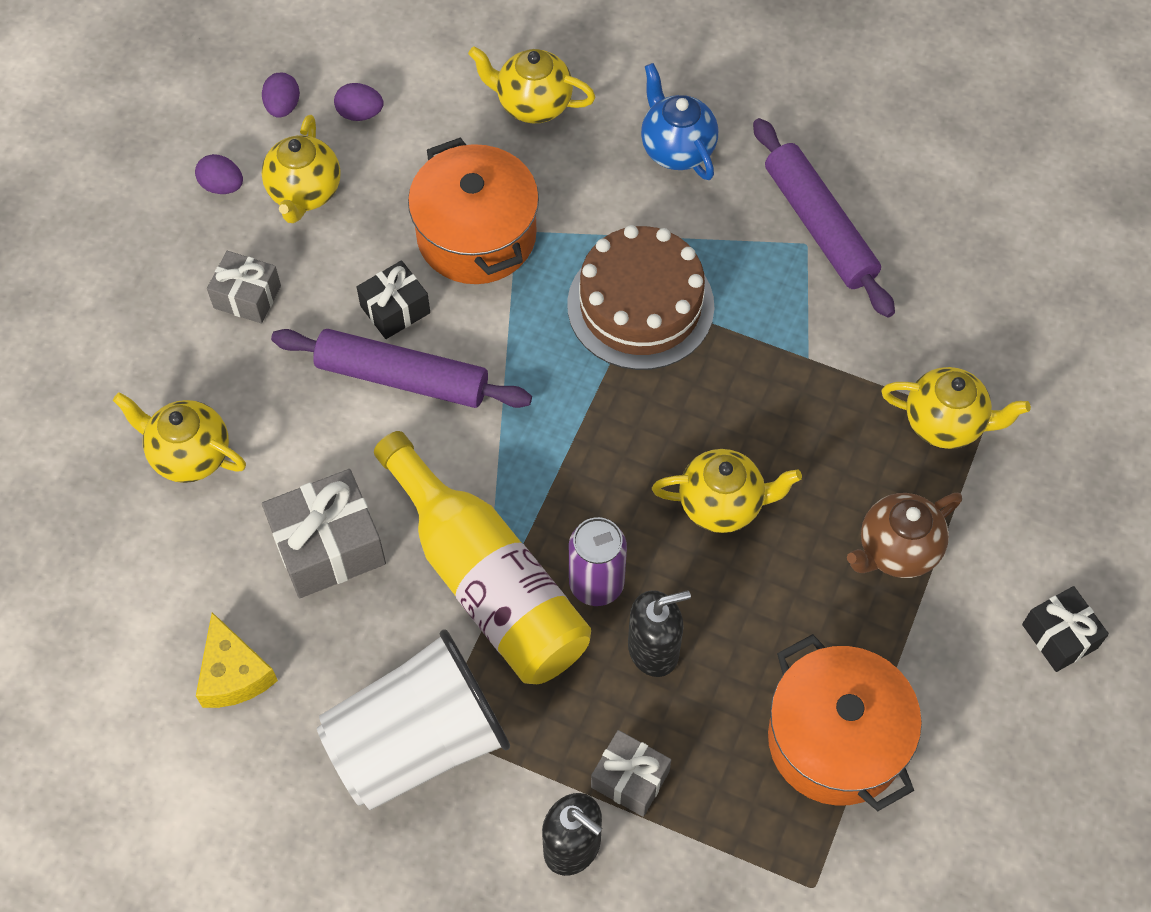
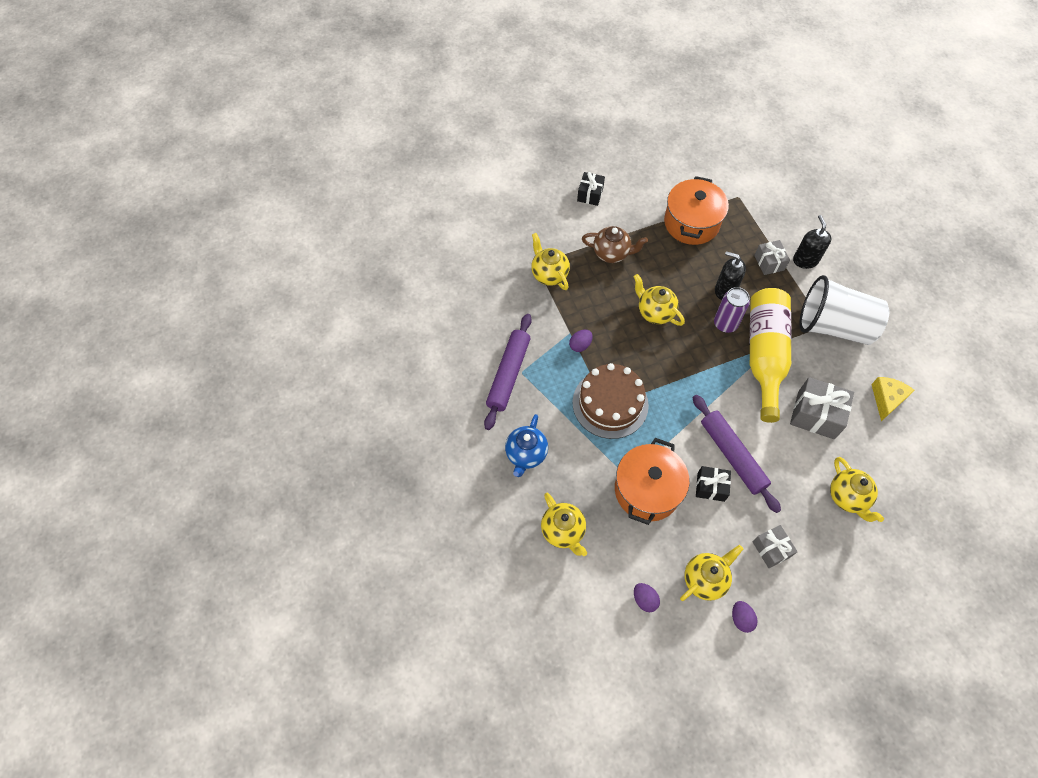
camera: 135 degrees left, 0 degrees up
(283, 106) = (678, 638): purple egg -> purple egg (580, 345)

